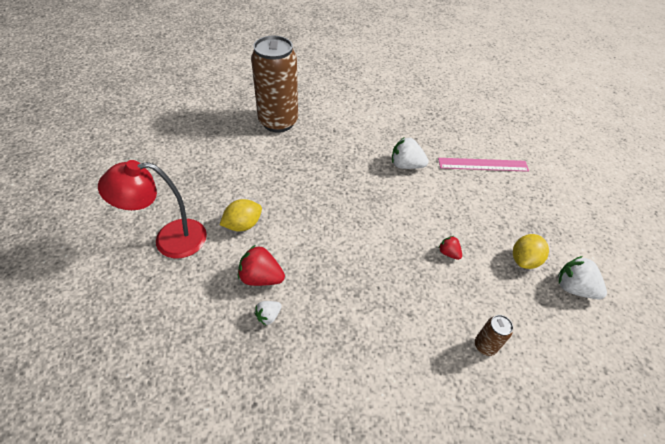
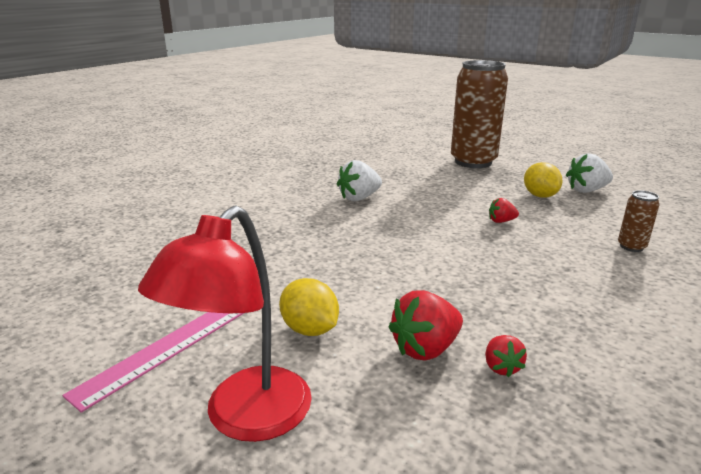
camera: 50 degrees left, 25 degrees down
(243, 225) = (310, 329): yellow lemon -> yellow lemon turned 45 degrees counterclockwise
(268, 316) = (501, 367): white strawberry -> red strawberry
(278, 122) = (167, 238): brown can -> brown can (473, 162)
(483, 165) = (407, 170): pink ruler -> pink ruler (166, 349)

